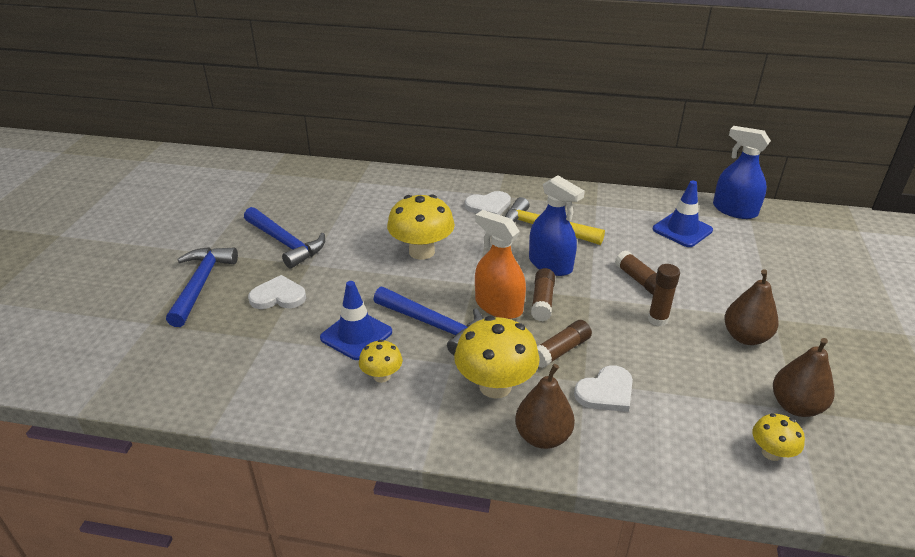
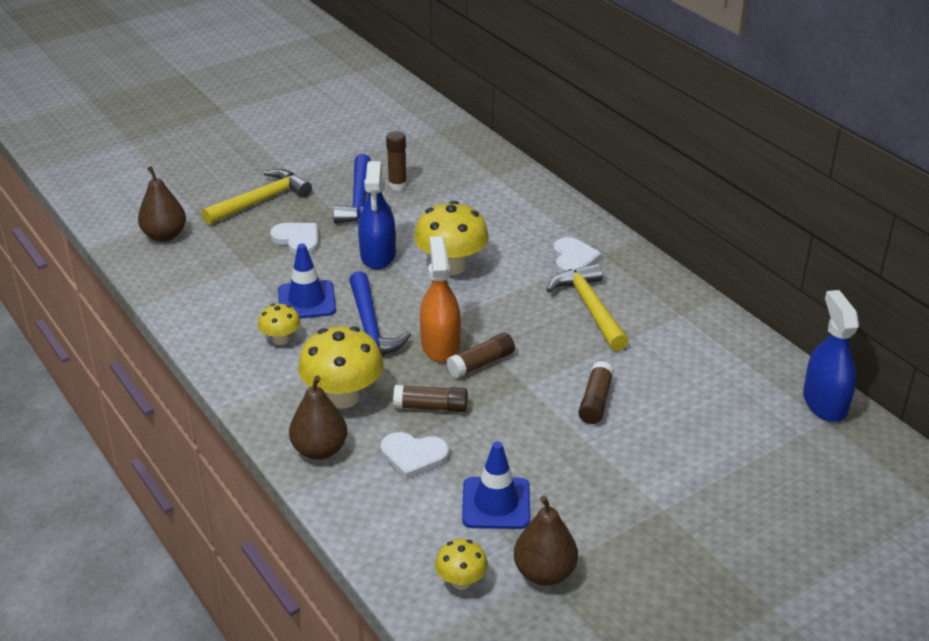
camera: 45 degrees right, 0 degrees up
(201, 284) = (261, 201): blue hammer -> yellow hammer
(488, 206) = (573, 259): white heart -> white heart turned 120 degrees counterclockwise
(550, 264) = (540, 340): blue spray bottle -> blue spray bottle (378, 255)
(658, 319) = (552, 438): brown glue stick -> brown glue stick (397, 185)
(682, 230) = (726, 386): blue traffic cone -> blue traffic cone (496, 503)
(745, 337) = (604, 502): brown pear -> brown pear (164, 235)

